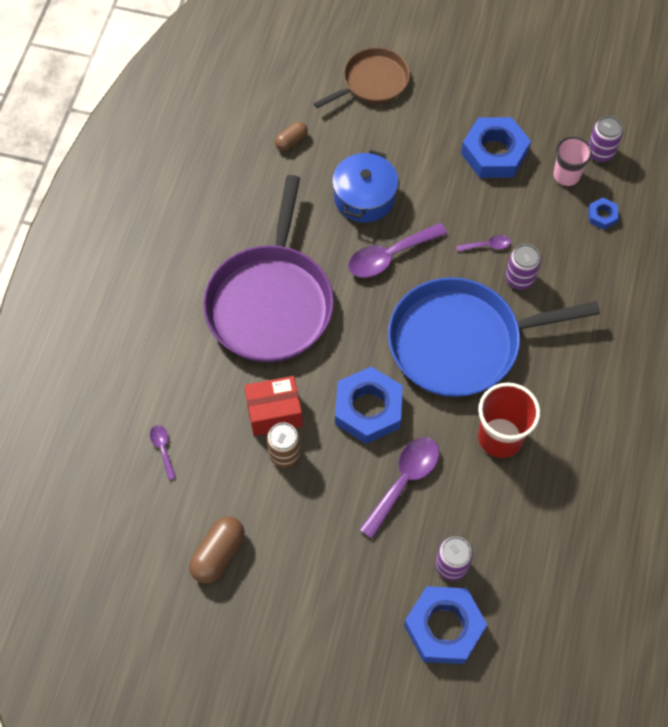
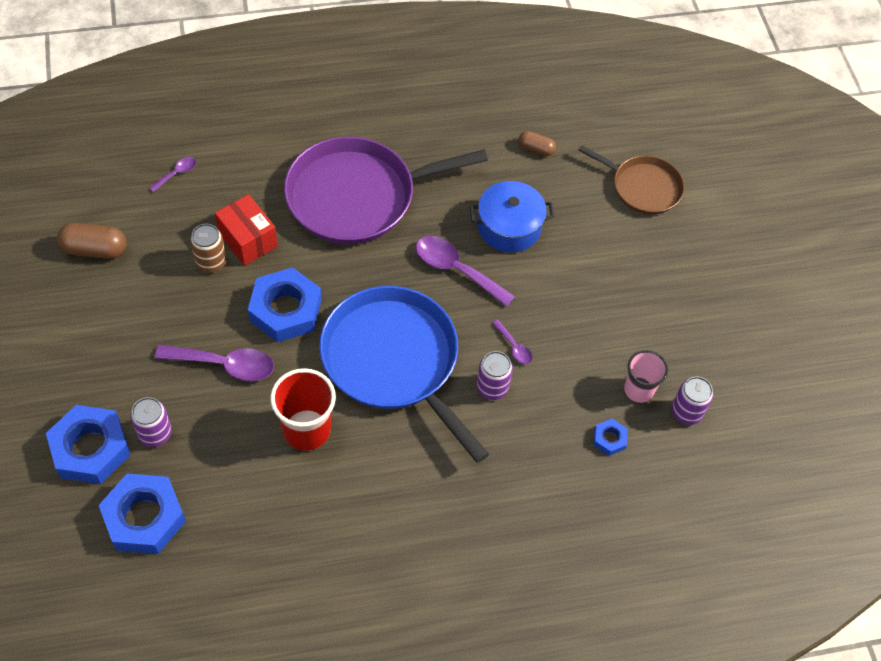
camera: 60 degrees right, 5 degrees down
(494, 153) = (625, 316): blue nut -> blue nut (144, 517)

